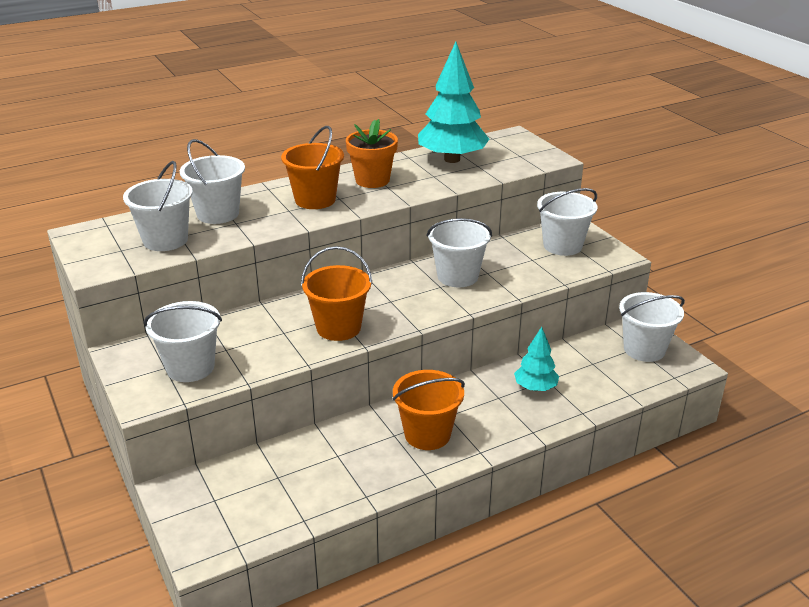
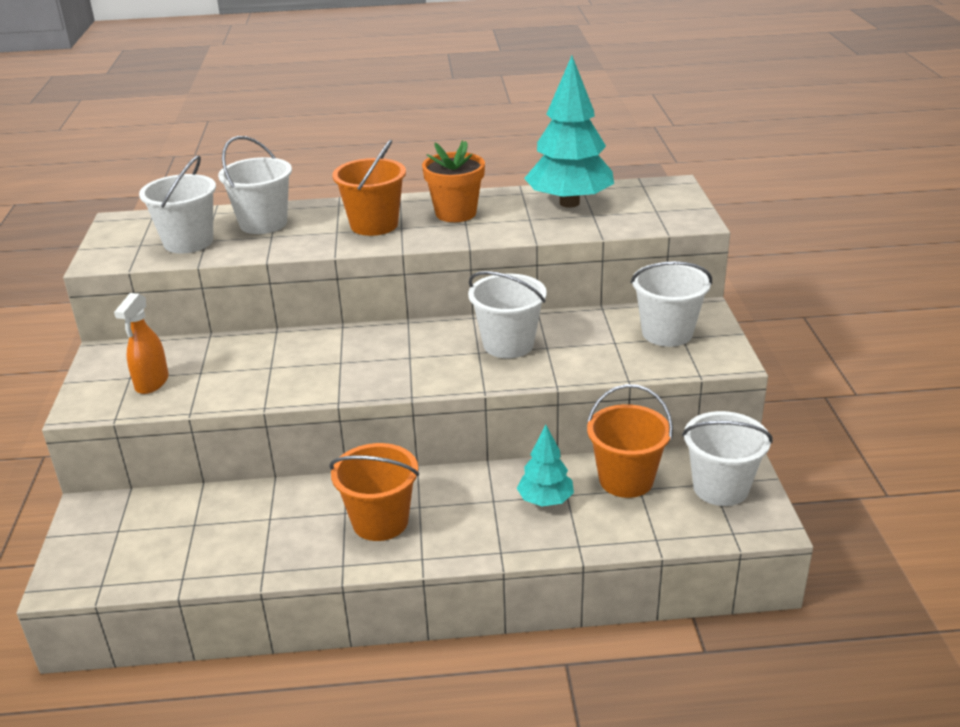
camera: 25 degrees right, 0 degrees up
(190, 367) = (152, 383): white bucket -> orange spray bottle
(338, 328) = (329, 374): orange bucket -> orange bucket (626, 480)

